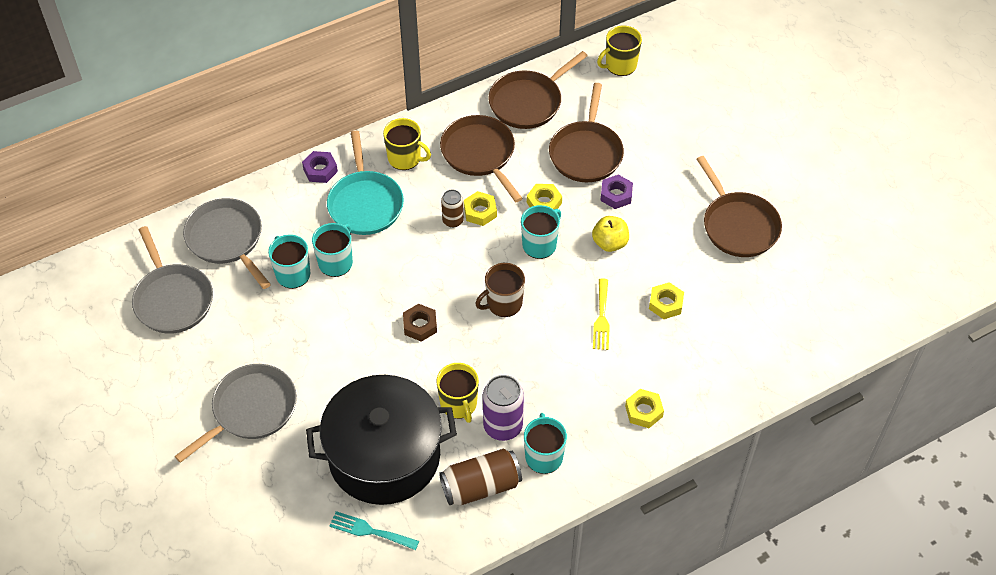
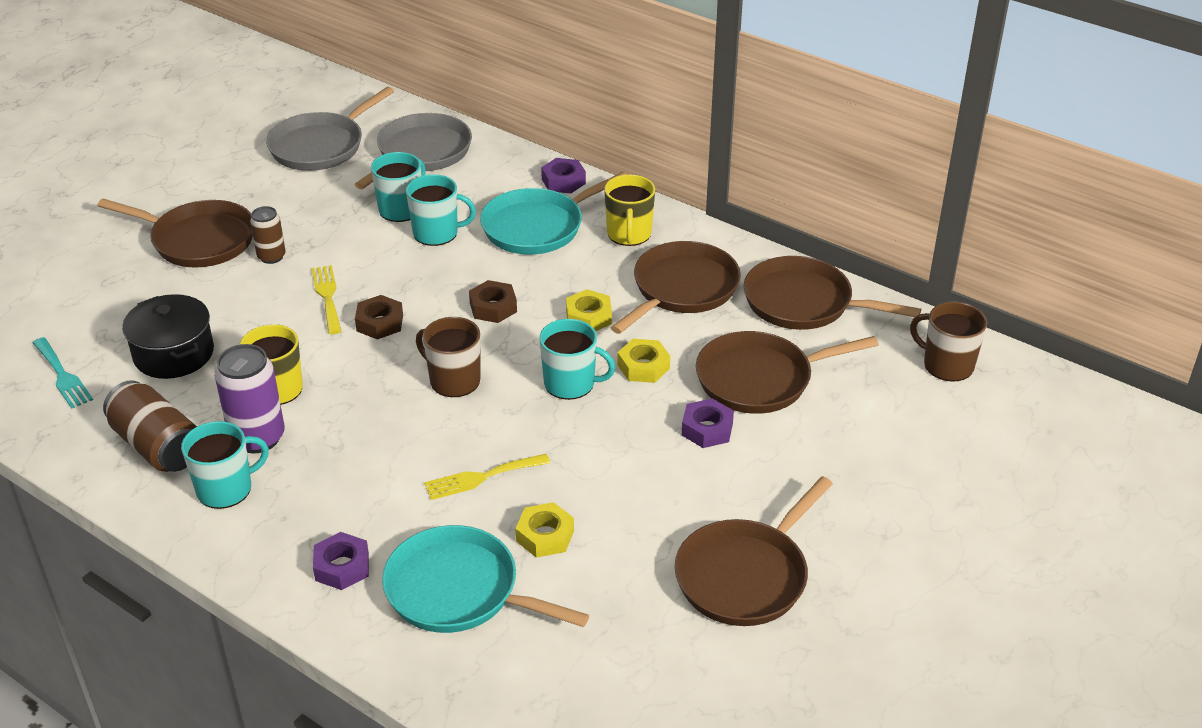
camera: 65 degrees right, 15 degrees down
(251, 409) = (199, 240): grey pan -> brown pan
(370, 531) = (62, 375): turquoise fork -> turquoise fork turned 150 degrees clockwise
(371, 347) = (327, 296): none -> yellow fork
(384, 456) = (174, 354): black pot -> black pot, size x0.54
(440, 258) = (493, 307): none -> brown nut
(453, 221) = (558, 299): brown can -> brown can (271, 257)
(610, 243) = (617, 448): yellow apple -> none
(620, 65) = (947, 365): yellow mug -> brown mug
(643, 411) = (342, 567): yellow nut -> purple nut
(689, 359) = (458, 591): none -> turquoise pan

